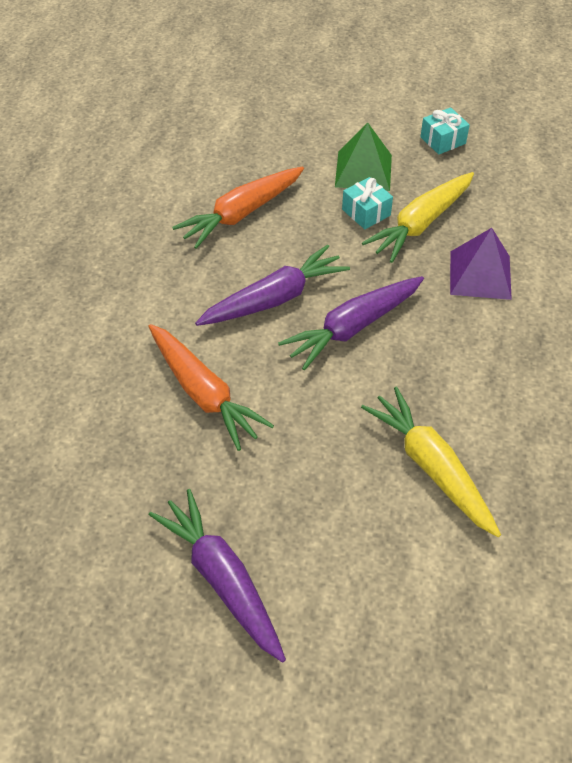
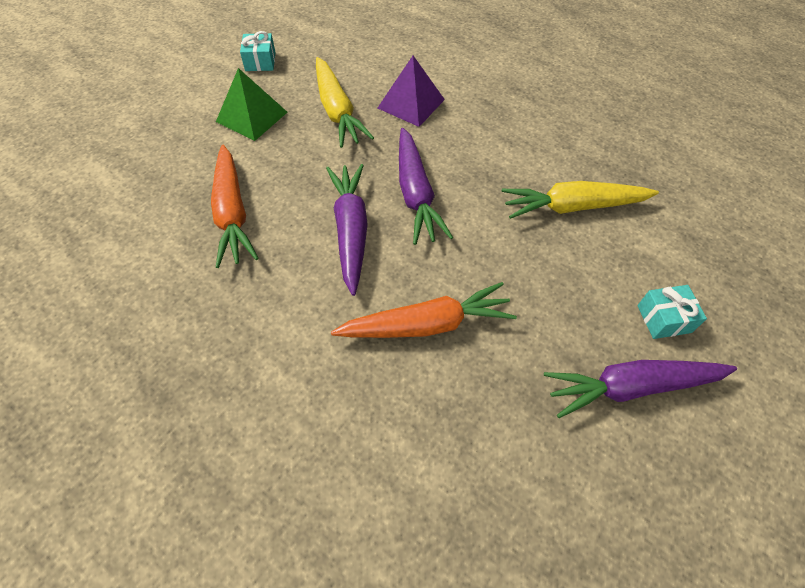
camera: 65 degrees left, 5 degrees up
(366, 212) = (299, 135): turquoise gift -> turquoise gift (664, 319)

